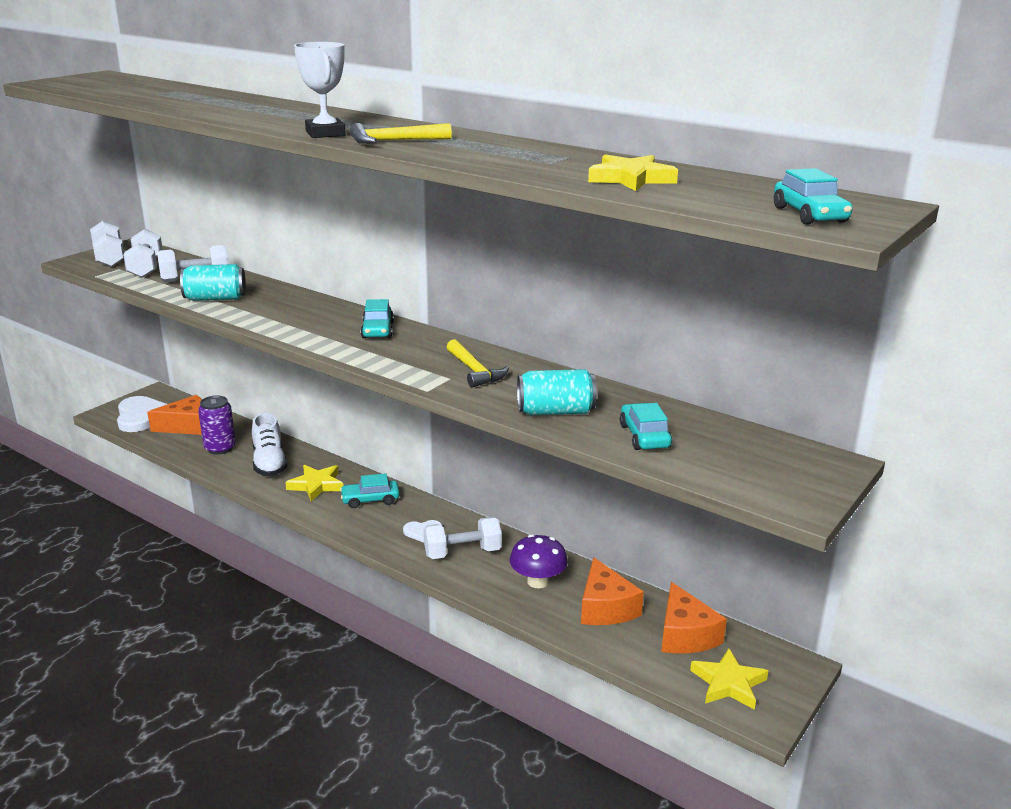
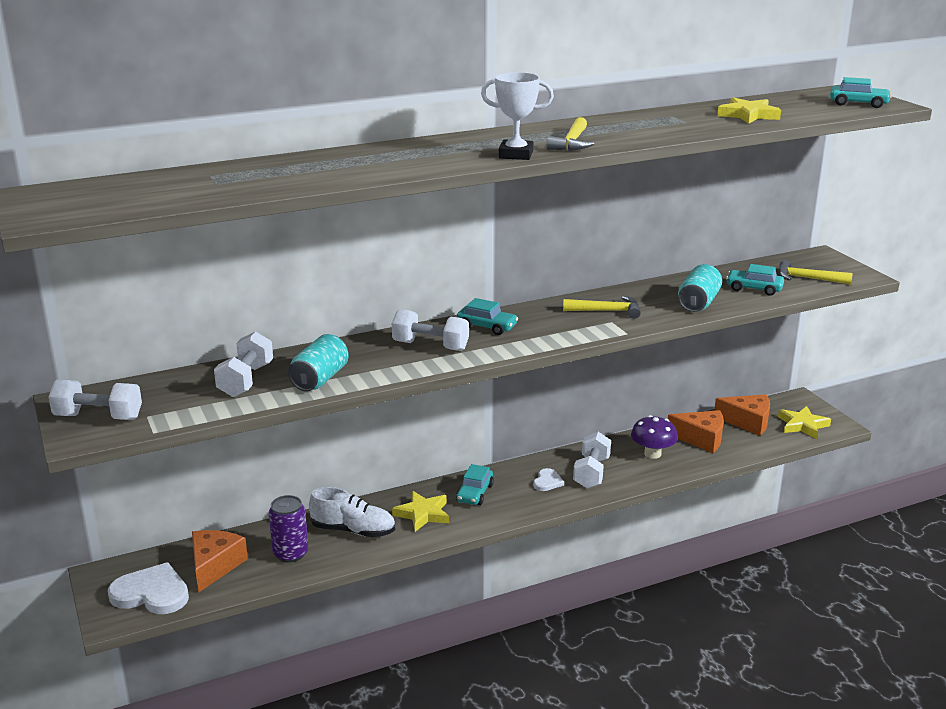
camera: 60 degrees left, 0 degrees up
(146, 268) = (168, 401): white dumbbell -> white dumbbell (430, 346)
(729, 465) = (807, 278): none -> yellow hammer

